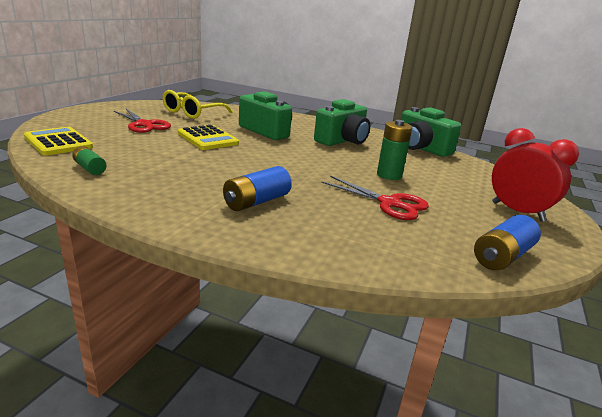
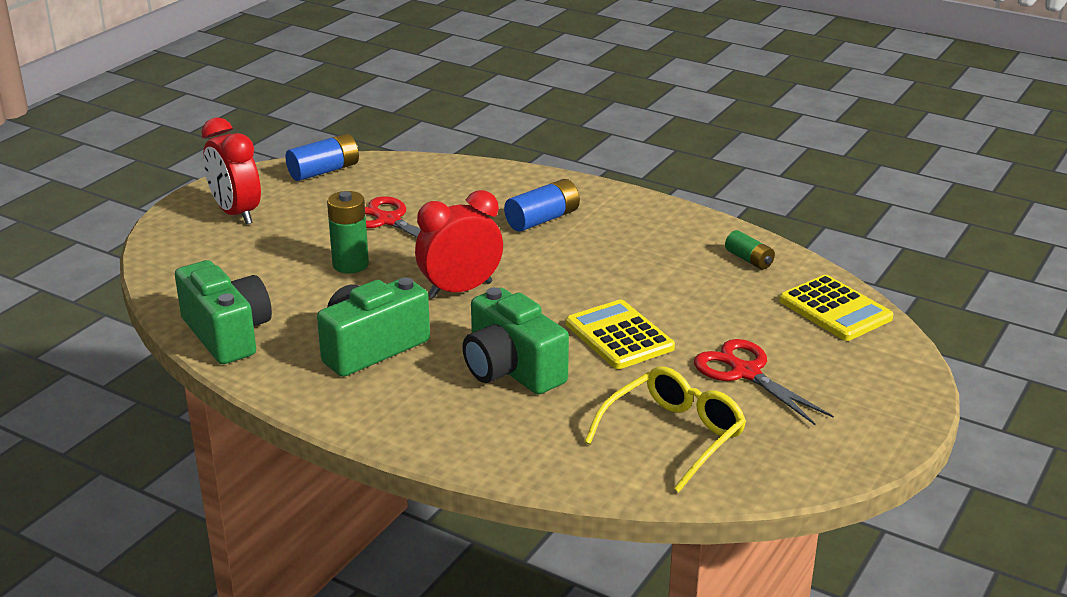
camera: 170 degrees left, 5 degrees up
(307, 160) = (460, 290): none -> red clock

